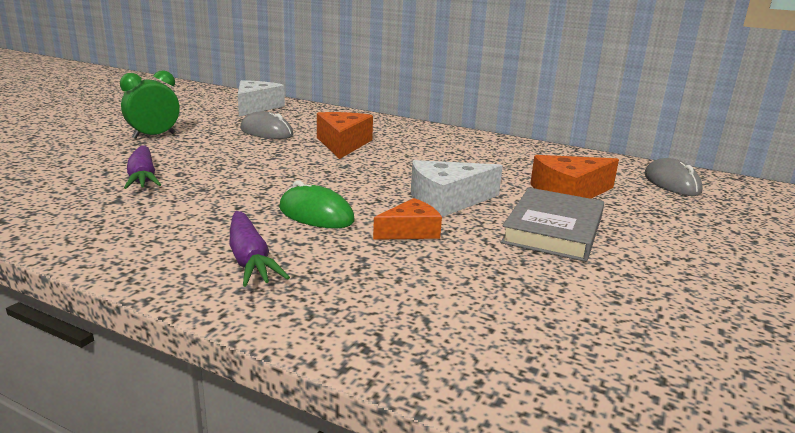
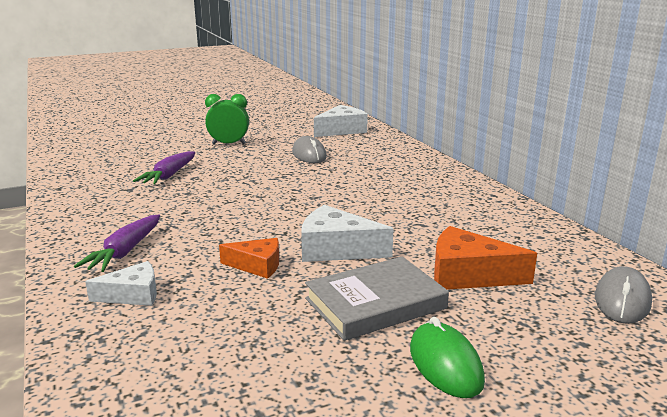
camera: 40 degrees right, 0 degrees up
(316, 214) = (219, 232): green mouse -> green mouse (445, 364)
(343, 144) = (348, 177): orange cheese -> none
(346, 293) = (133, 295): none -> white cheese

